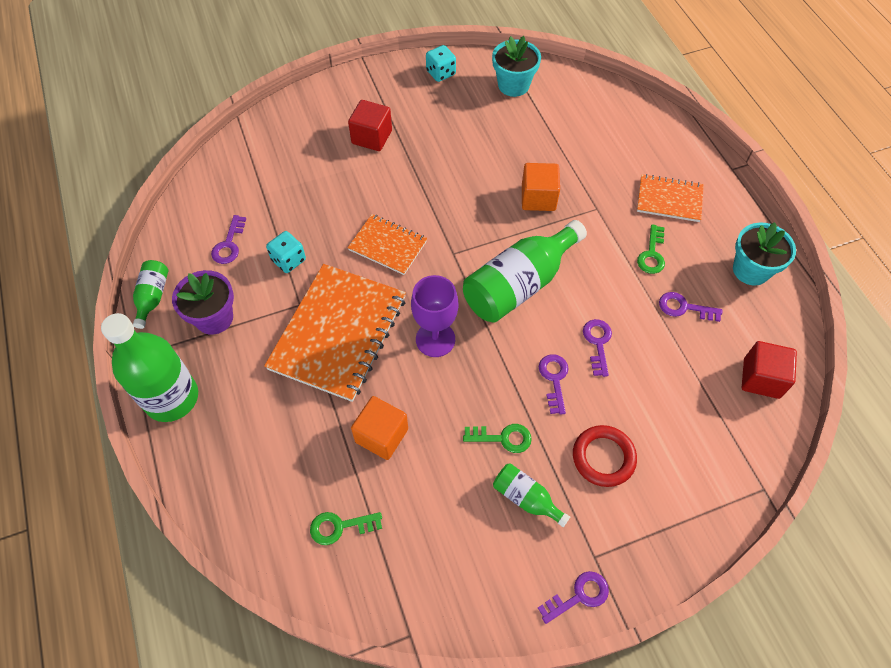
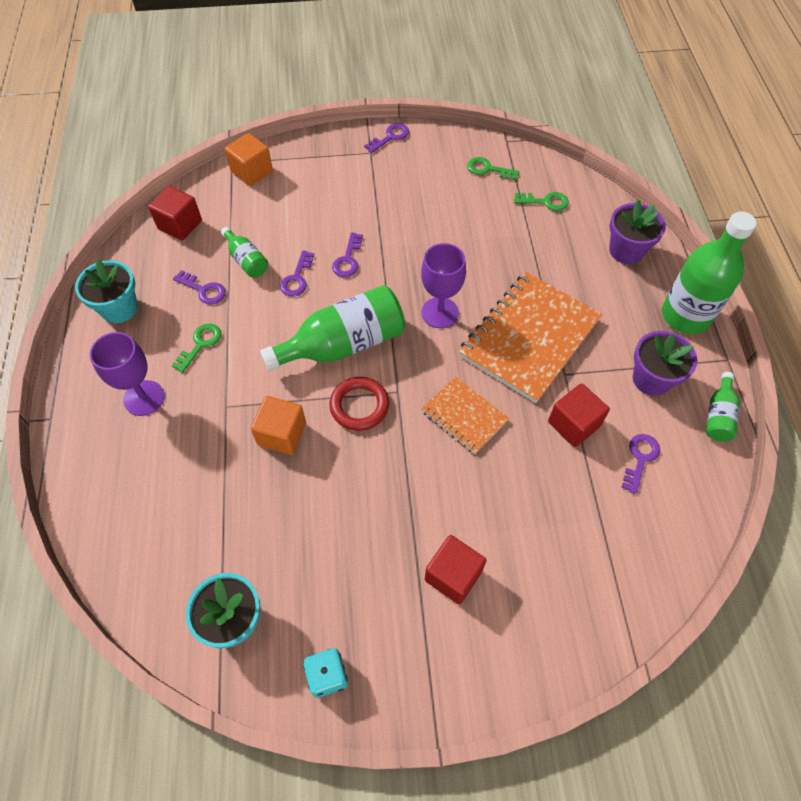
camera: 165 degrees left, 0 degrees up
(234, 472) = (626, 250): none -> purple flower pot
(288, 260) = (573, 424): turquoise dice -> red cube
(381, 435) = (504, 250): orange cube -> orange cube (252, 172)
(503, 438) = (407, 229): green key -> green key (488, 169)
(526, 498) = (404, 190): green bottle -> green bottle (246, 260)
(579, 596) = (390, 137): purple key -> purple key turned 150 degrees clockwise
(603, 457) = (335, 202): red ring -> red ring (359, 406)
(669, 199) = (144, 398): orange notebook -> purple goblet

